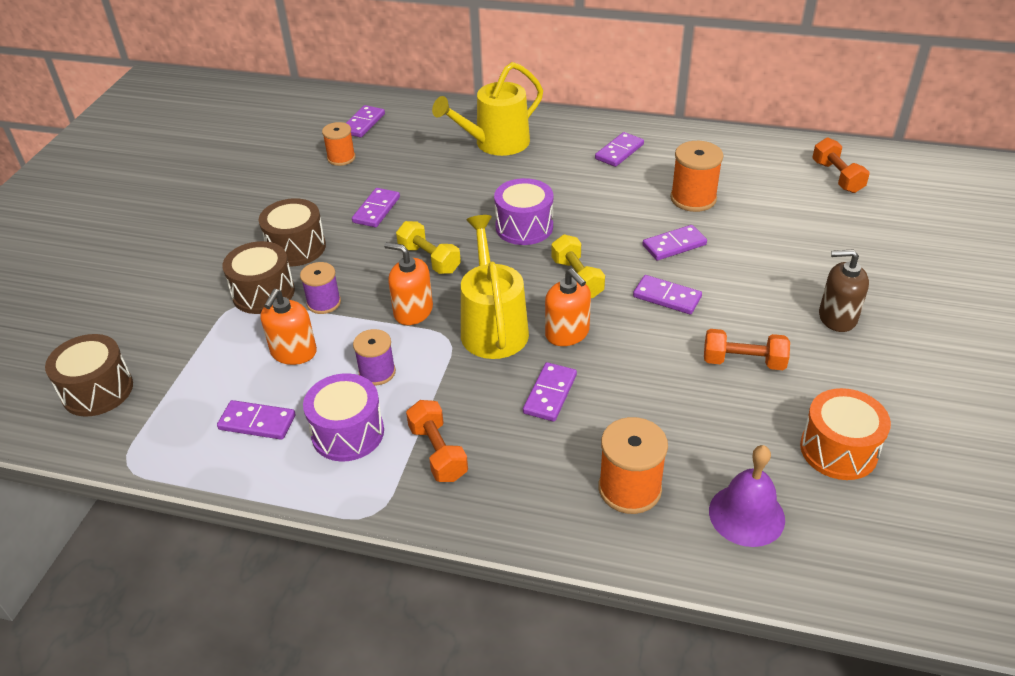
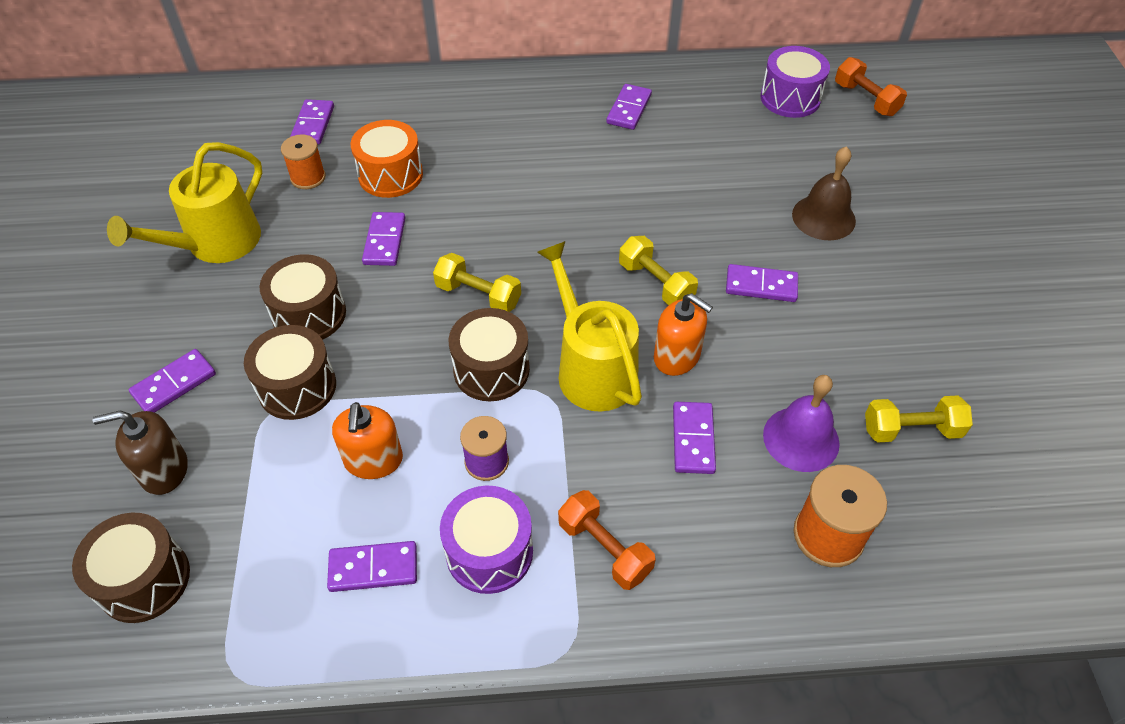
camera: 20 degrees left, 10 degrees up
(324, 303) = (379, 383): purple spool -> none
(413, 311) = (491, 369): orange soap dispenser -> brown drum
(496, 143) = (485, 123): yellow watering can -> yellow watering can (216, 243)
(524, 227) = (568, 229): purple drum -> purple drum (790, 98)
(674, 245) = (739, 218): purple domino -> purple domino (174, 384)
(693, 198) = (733, 154): orange spool -> none
(743, 362) = (872, 347): orange dumbbell -> none
(746, 429) = (911, 430): none -> yellow dumbbell
(746, 515) = (956, 533): purple bell -> purple bell (801, 439)
(750, 258) = (823, 217): none -> brown bell
(837, 317) = (939, 271): brown soap dispenser -> brown soap dispenser (164, 470)
(838, 450) = (1008, 430): orange drum -> orange drum (390, 175)

